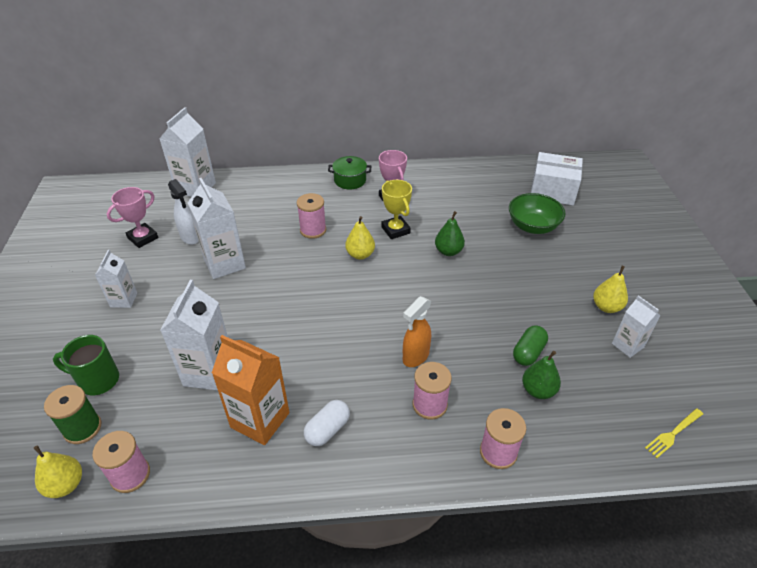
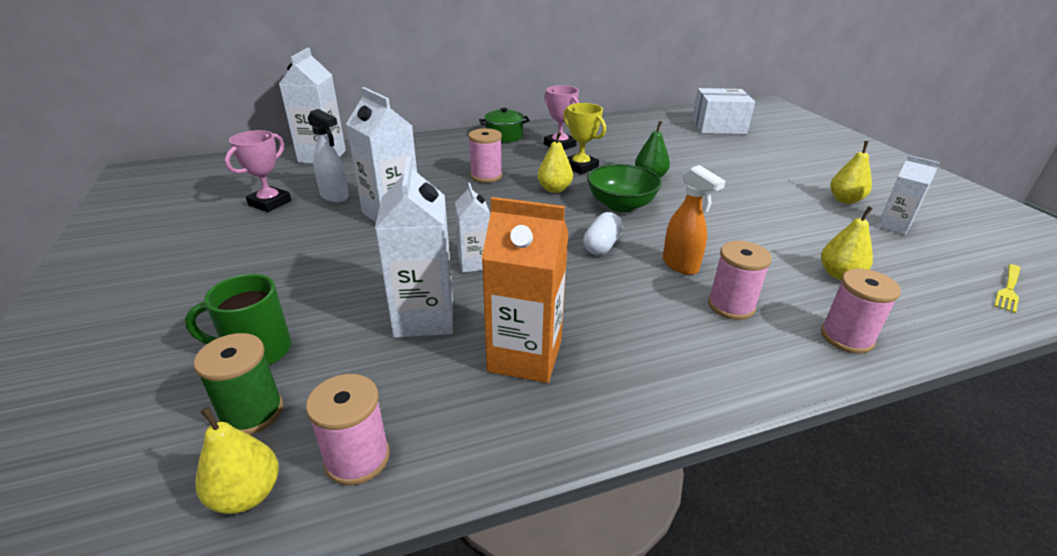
camera: 15 degrees left, 10 degrees down
(124, 300) = (265, 262): white carton -> white carton (474, 263)
(327, 429) = (623, 351): white capsule -> white capsule (602, 245)
(415, 357) = (680, 265): orange spray bottle -> orange spray bottle turned 60 degrees counterclockwise
(528, 352) = (801, 245): green capsule -> none
(532, 226) = (721, 151): green bowl -> green bowl (621, 205)
(538, 390) = (839, 274): green pear -> yellow pear

